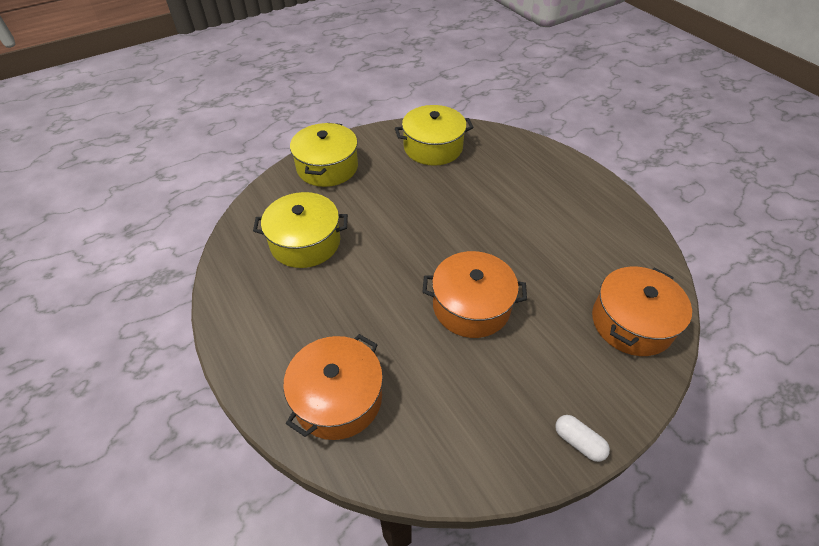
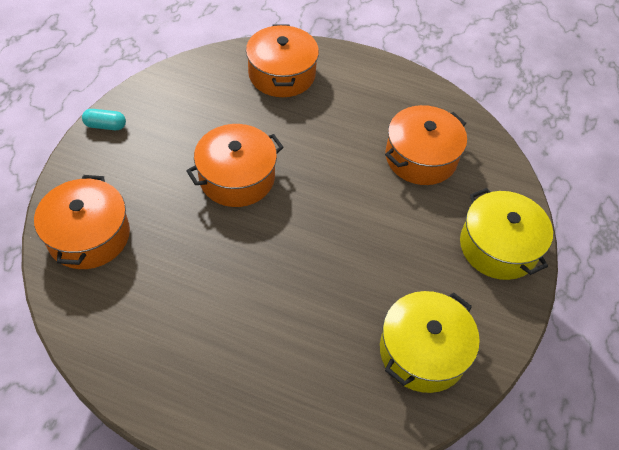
camera: 140 degrees right, 5 degrees up
(305, 242) = (421, 157): yellow pot -> orange pot
(578, 442) = (105, 125): white capsule -> turquoise capsule

